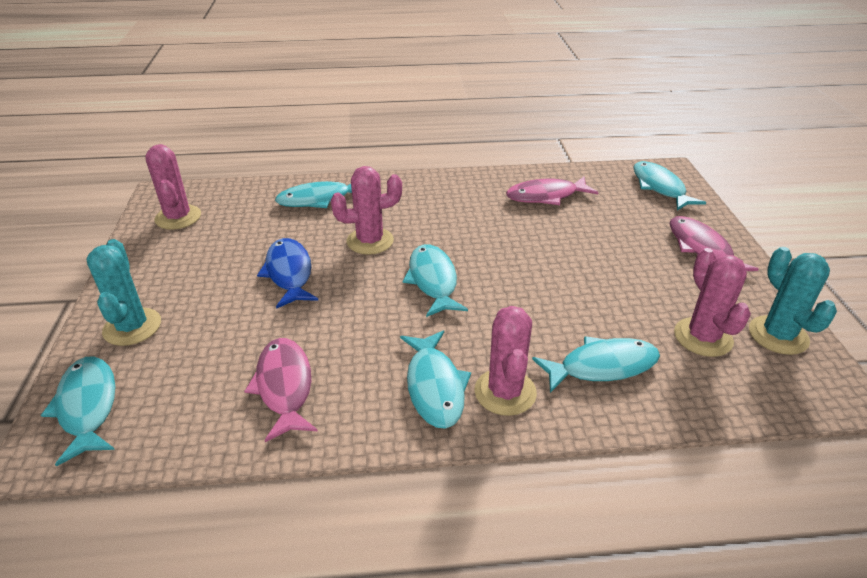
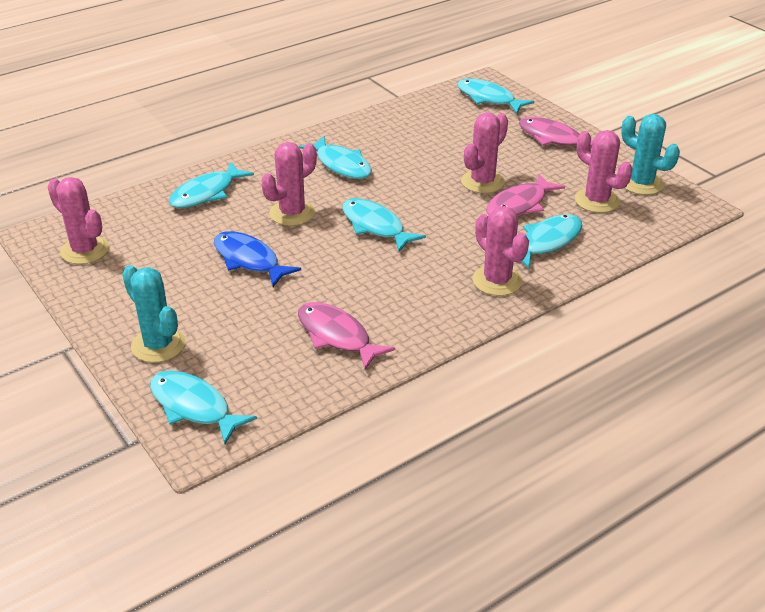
camera: 30 degrees left, 0 degrees up
(434, 386) = (446, 295): turquoise fish -> turquoise fish (341, 165)
(546, 196) = (405, 132): pink fish -> pink fish (519, 205)
(583, 271) = (482, 182): none -> pink cactus

